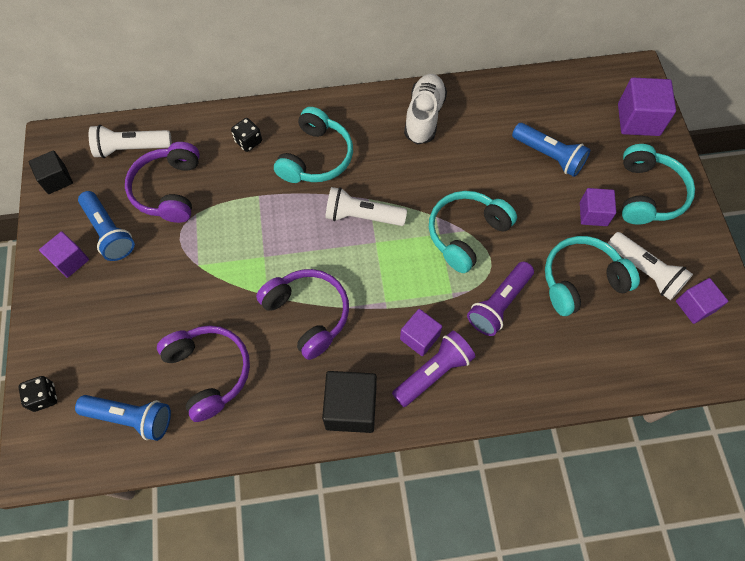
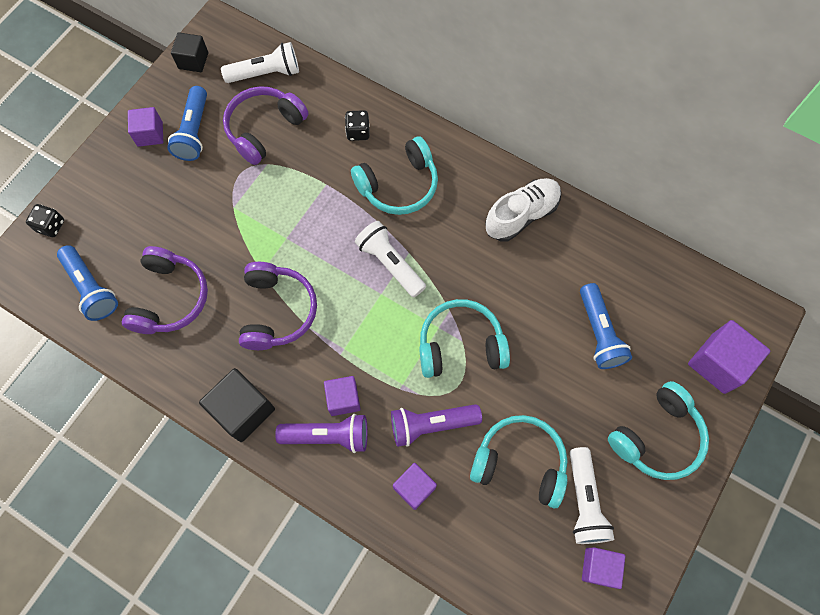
camera: 40 degrees right, 5 degrees up
(131, 148) = (266, 73): white flashlight -> white flashlight turned 135 degrees clockwise
(593, 214) = (588, 414): purple cube -> purple cube (414, 488)

